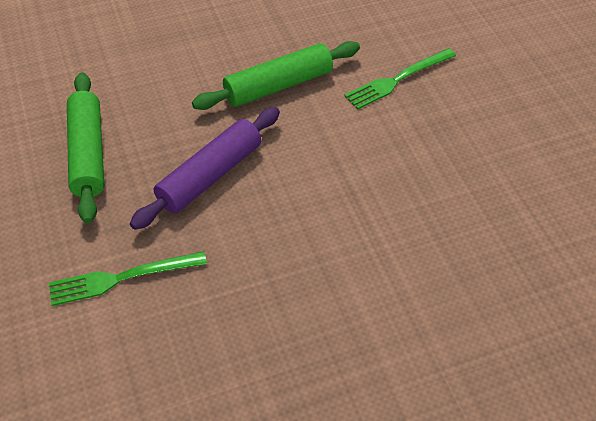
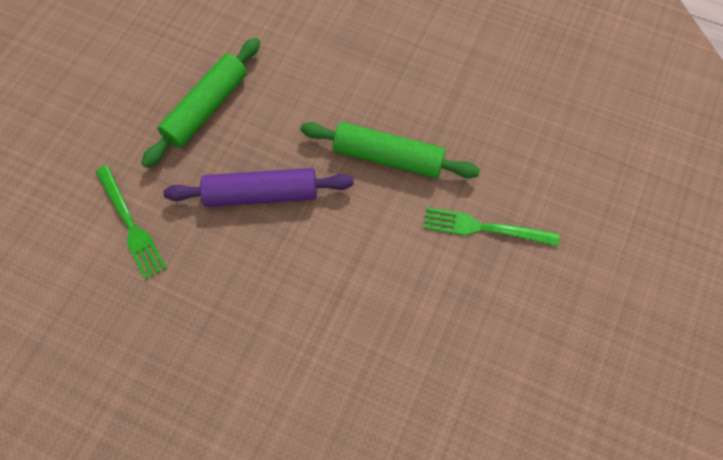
camera: 45 degrees right, 15 degrees up
(122, 278) = (130, 225): green fork -> green fork turned 150 degrees counterclockwise

